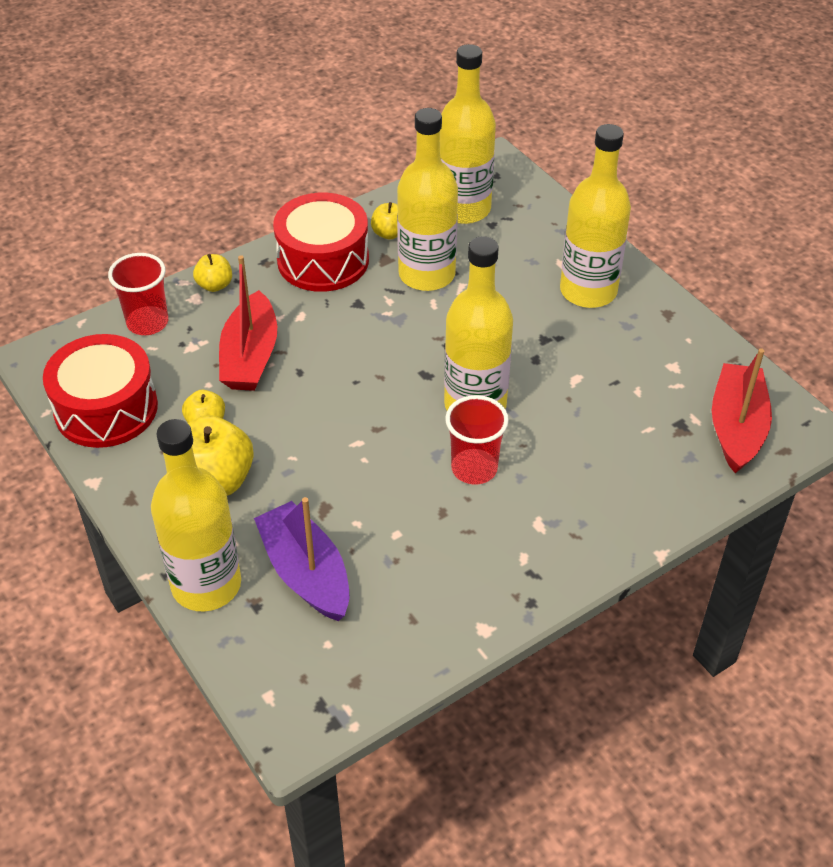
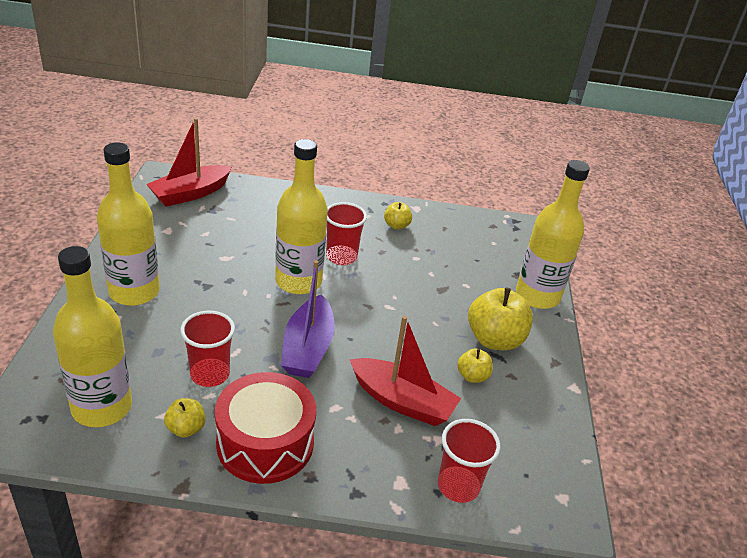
camera: 145 degrees left, 10 degrees down
(106, 408) = (537, 432): red drum -> none
(215, 285) = (374, 483): yellow apple -> yellow apple (396, 225)
(250, 356) = (402, 401): red boat -> red boat turned 75 degrees clockwise
(306, 573) = (479, 270): purple boat -> purple boat (308, 348)
(427, 274) = (210, 374): yellow bottle -> red cup

